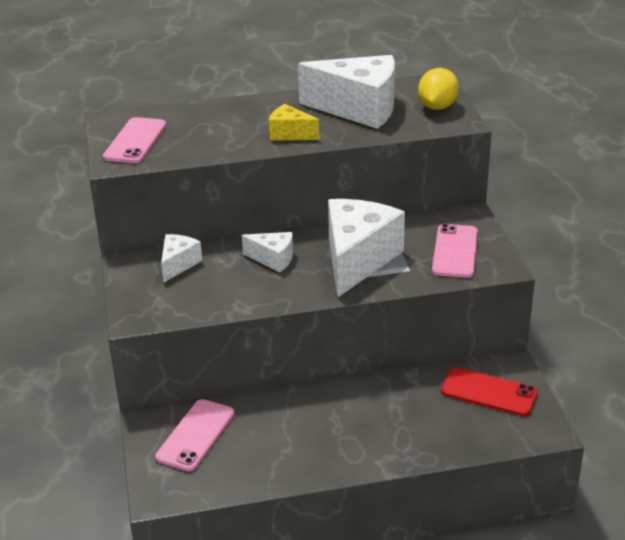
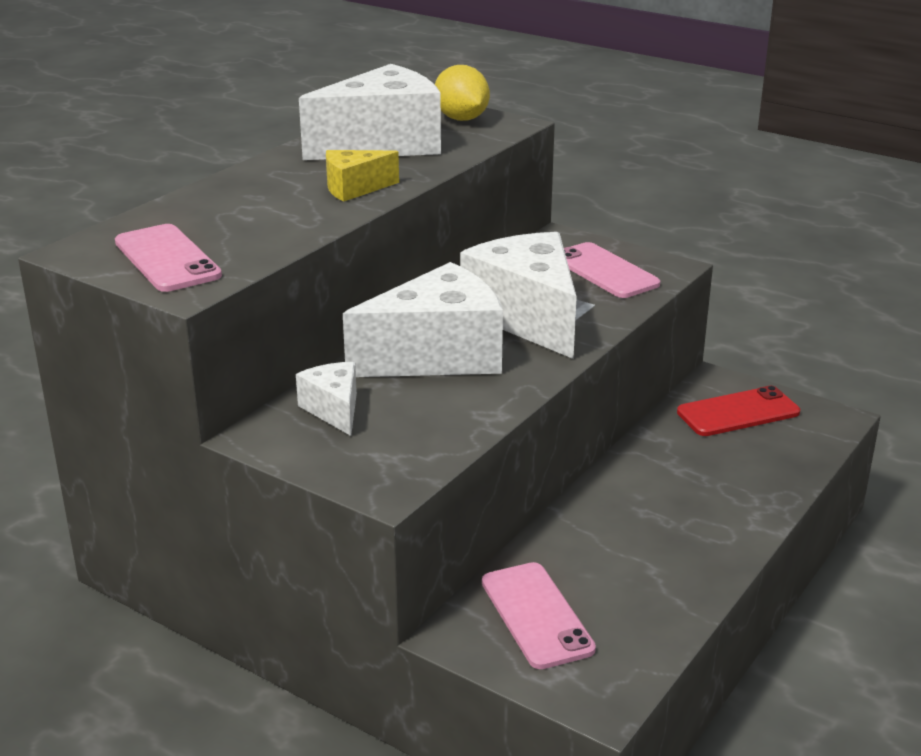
camera: 45 degrees left, 5 degrees down
(273, 259) = (437, 356): white cheese -> white cheese, size x2.03

